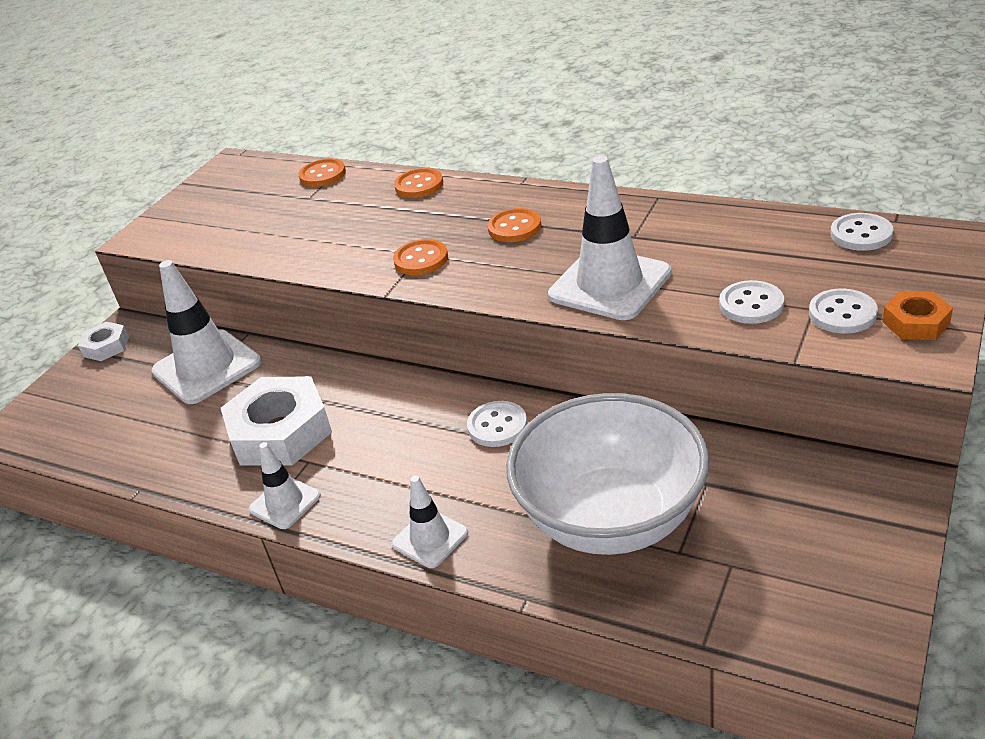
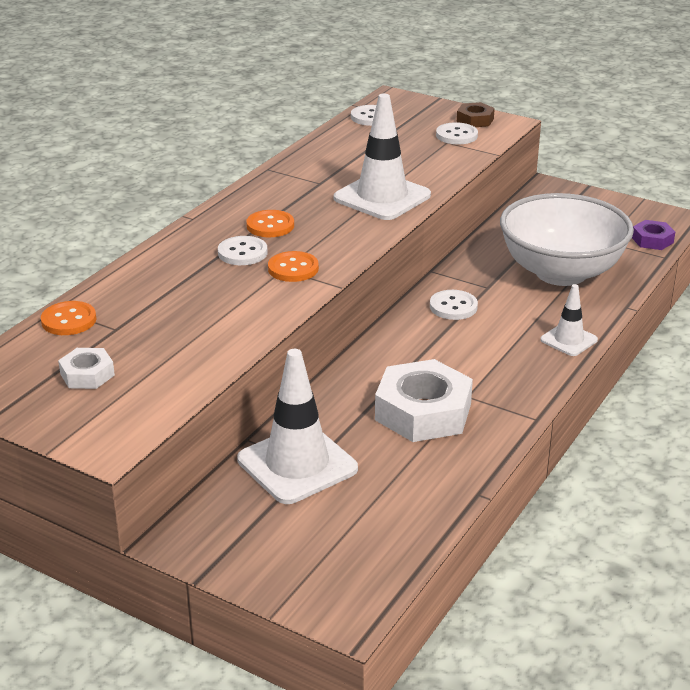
camera: 90 degrees left, 5 degrees down
(106, 346) = (211, 550): white nut -> white nut (87, 374)
(285, 503) = (517, 406): white traffic cone -> none
(419, 185) = (149, 266): orange button -> none
(751, 304) = (433, 157): white button -> white button (242, 253)
(759, 627) = (652, 240): none -> purple nut
(916, 322) = (475, 120): orange nut -> brown nut

